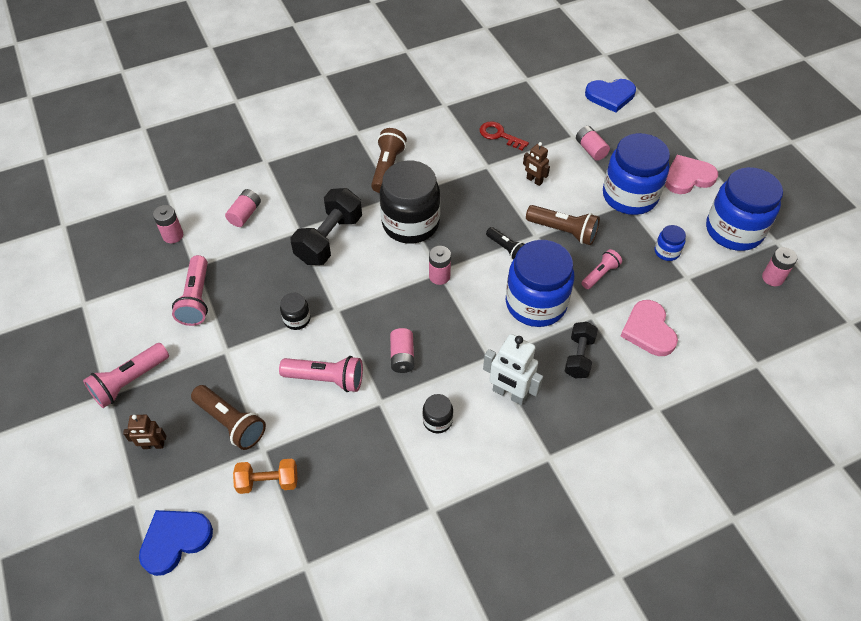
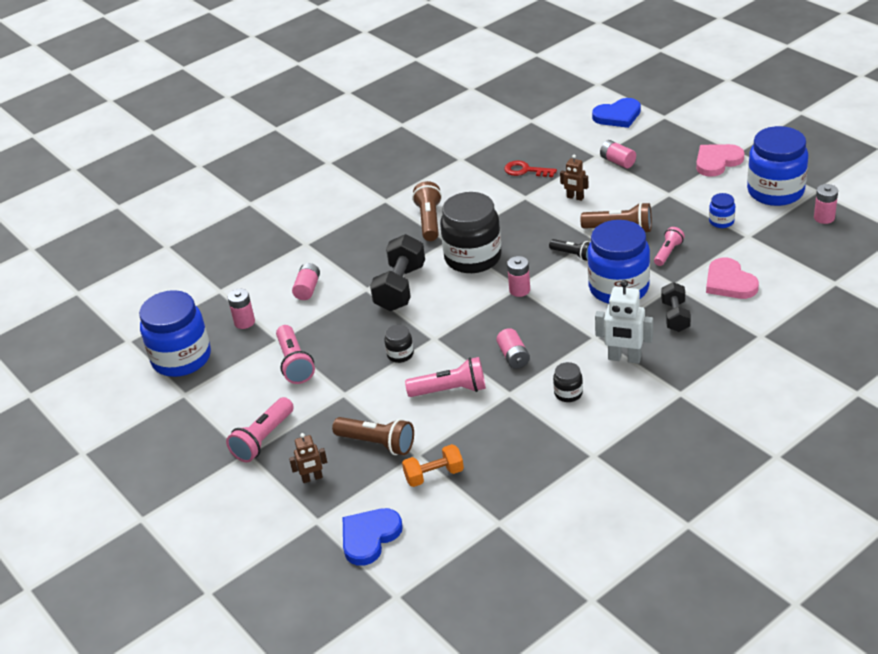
camera: 10 degrees left, 15 degrees down
(629, 196) = (669, 188): blue jar -> blue jar (181, 358)

